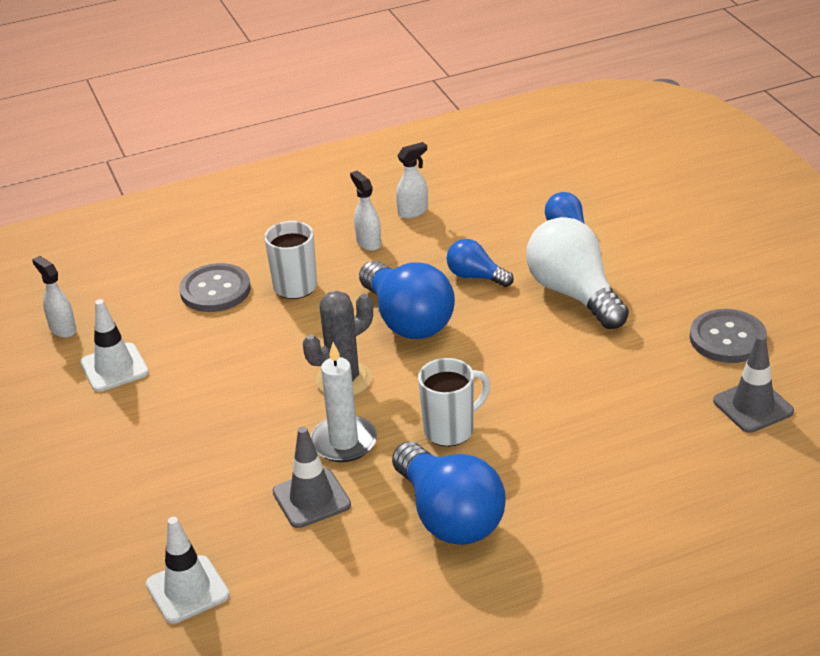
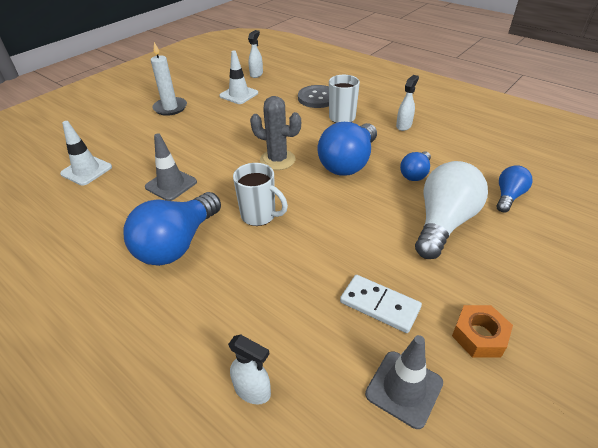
camera: 60 degrees right, 5 degrees up
(344, 442) = (224, 179): white candle -> white candle (170, 108)
(413, 211) = (449, 130): white spray bottle -> white spray bottle (253, 391)
(476, 276) = (415, 174): blue light bulb -> blue light bulb turned 150 degrees counterclockwise
(654, 384) = (379, 305): none -> white domino
(727, 338) = (479, 336): grey button -> orange nut

